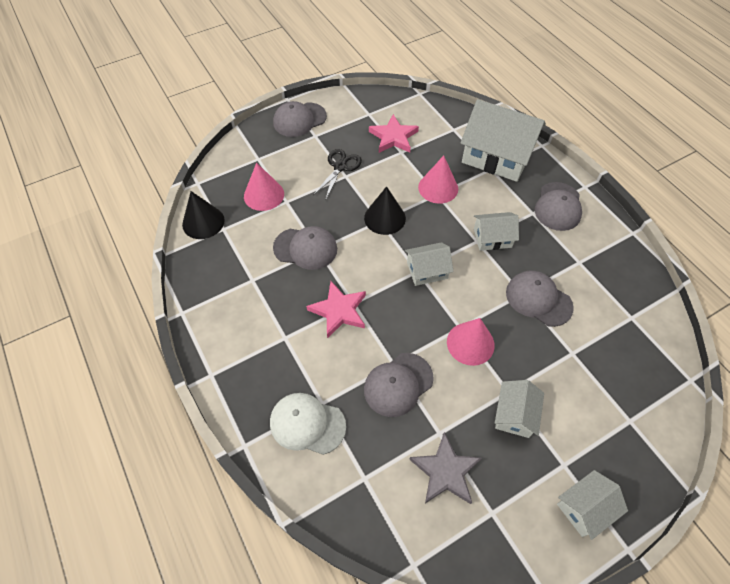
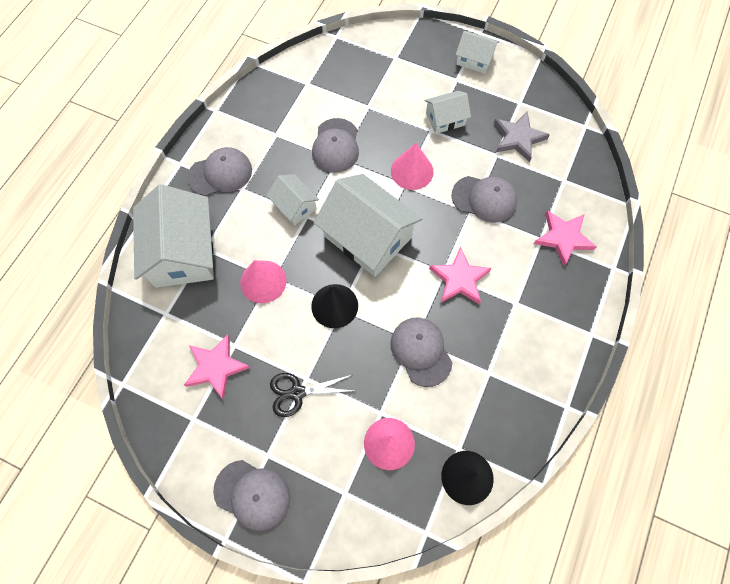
camera: 125 degrees left, 10 degrees up
(307, 424) = (563, 238): white cap -> pink star
(427, 270) = (368, 237): white house -> white house, size x1.94

